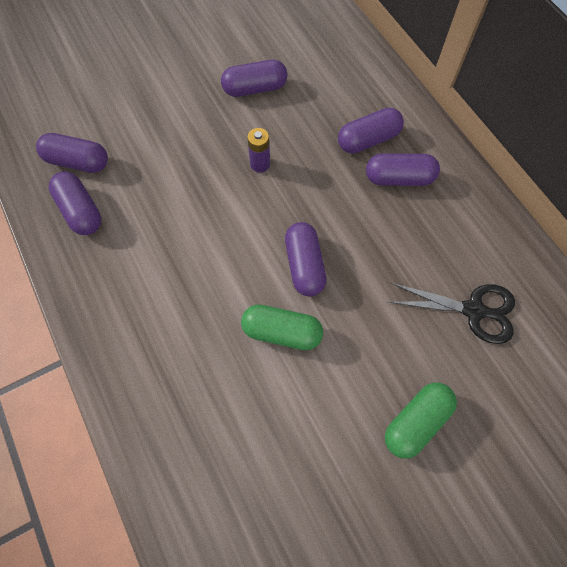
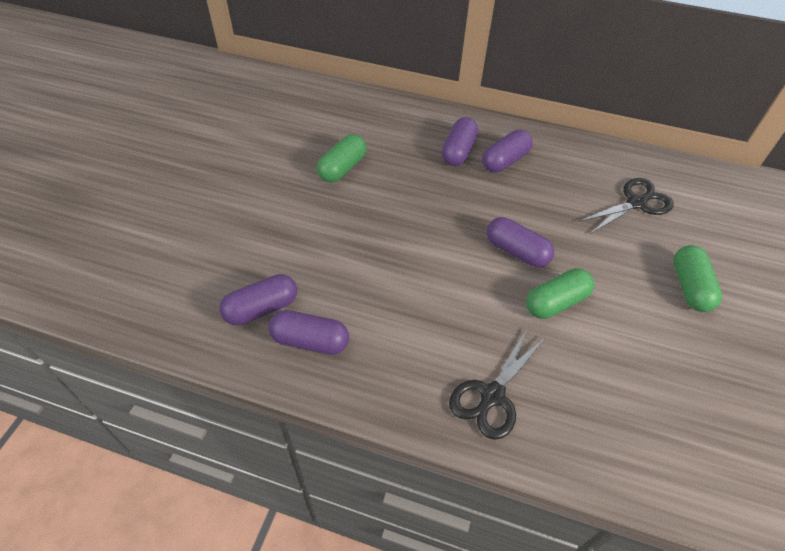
camera: 45 degrees left, 15 degrees down
(146, 356) = (491, 396): none -> black scissors
(255, 88) = (342, 168): purple capsule -> green capsule
(260, 164) = (408, 212): purple battery -> none

